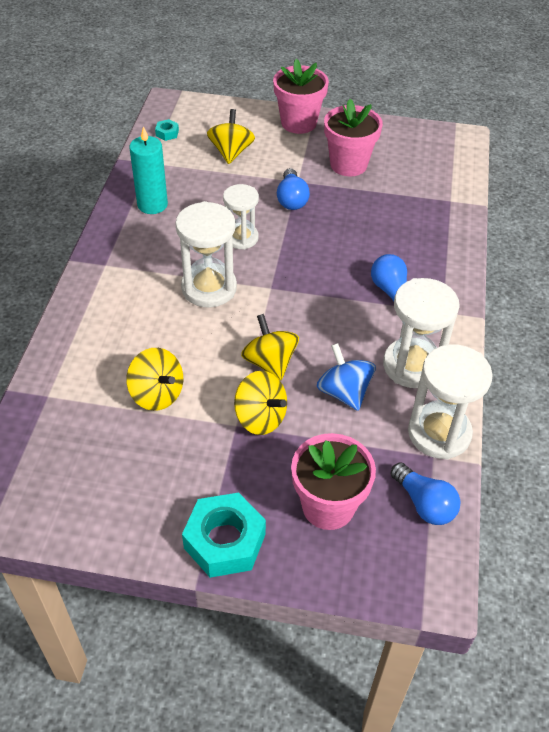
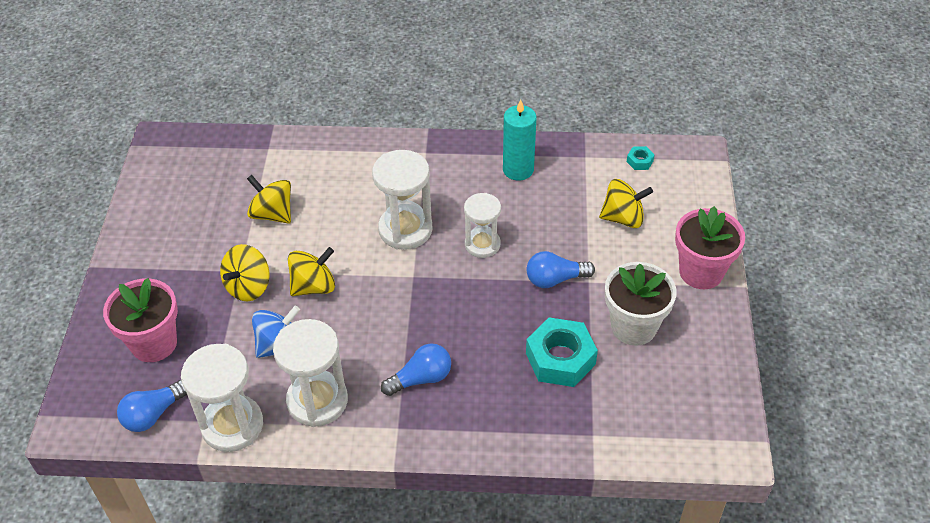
camera: 85 degrees right, 0 degrees up
(157, 394) = (272, 214): yellow spinning top -> yellow spinning top turned 90 degrees clockwise
(224, 541) = (125, 278): turquoise nut -> turquoise nut (560, 359)
(348, 164) = (634, 327): pink flower pot -> white flower pot

